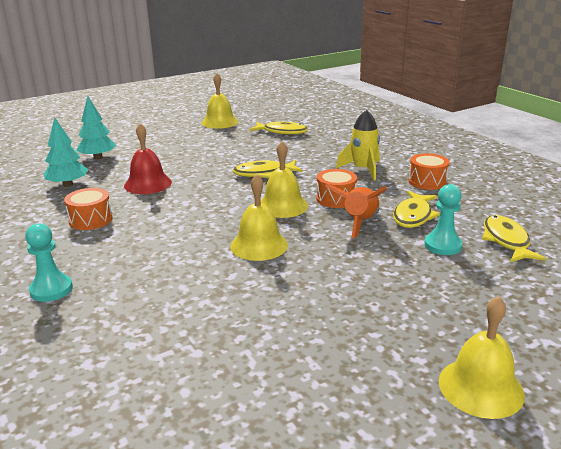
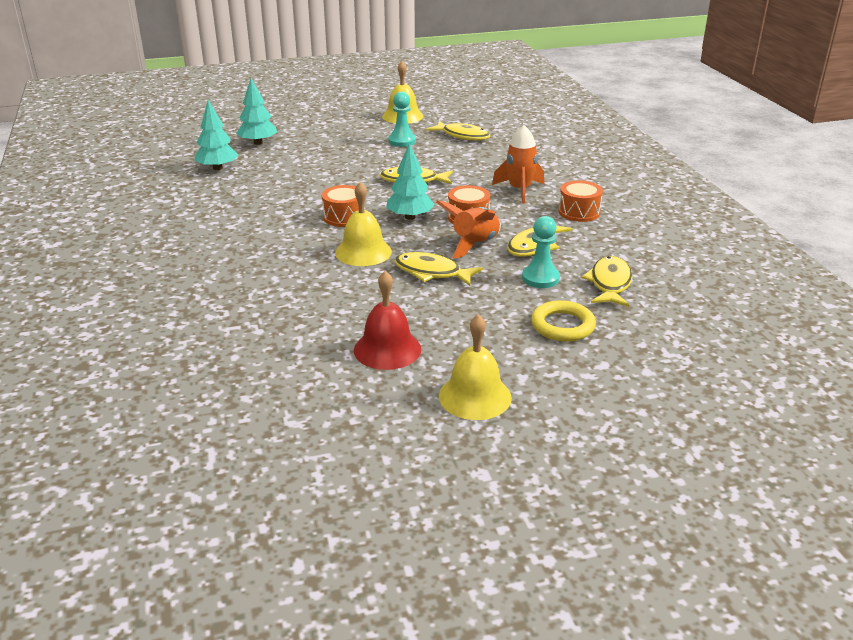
camera: 15 degrees right, 5 degrees up
(51, 289) = (165, 263): turquoise pawn -> turquoise pawn (402, 141)
(90, 220) = (223, 206): orange drum -> orange drum (344, 217)
(148, 184) = (292, 177): red bell -> red bell (387, 349)
(282, 206) = (410, 217): yellow bell -> turquoise tree
(339, 256) = (431, 273): none -> yellow fish
(363, 170) = (519, 190): yellow rocket -> orange rocket
(500, 289) = (562, 325): none -> yellow ring

